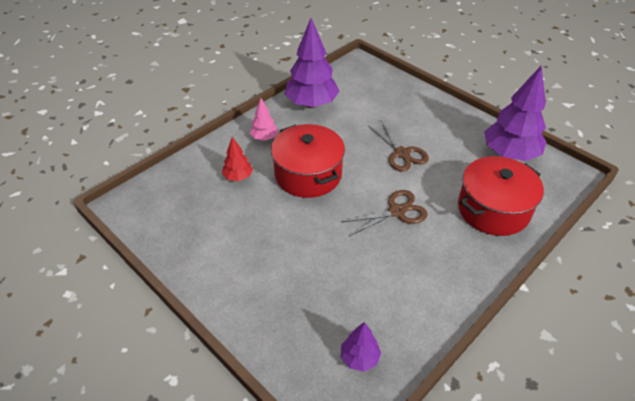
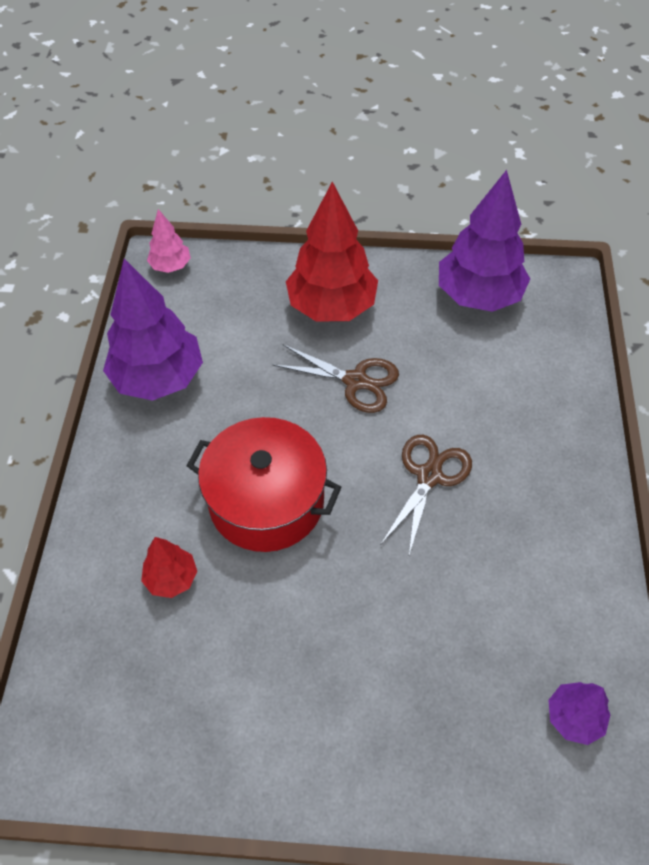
camera: 40 degrees left, 10 degrees up
(264, 138) = (144, 484): pink tree -> pink tree (171, 266)
(422, 119) = (331, 307): none -> red tree
(493, 209) = (529, 391): red pot -> none

